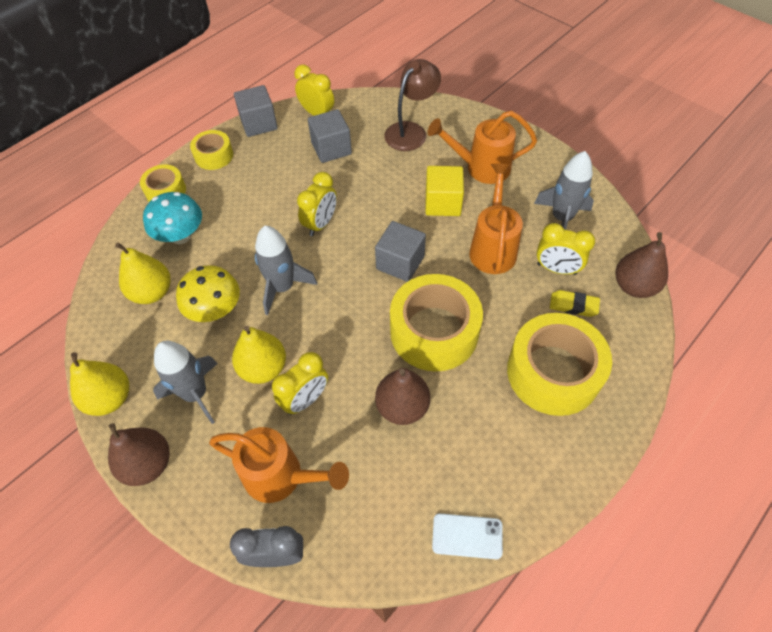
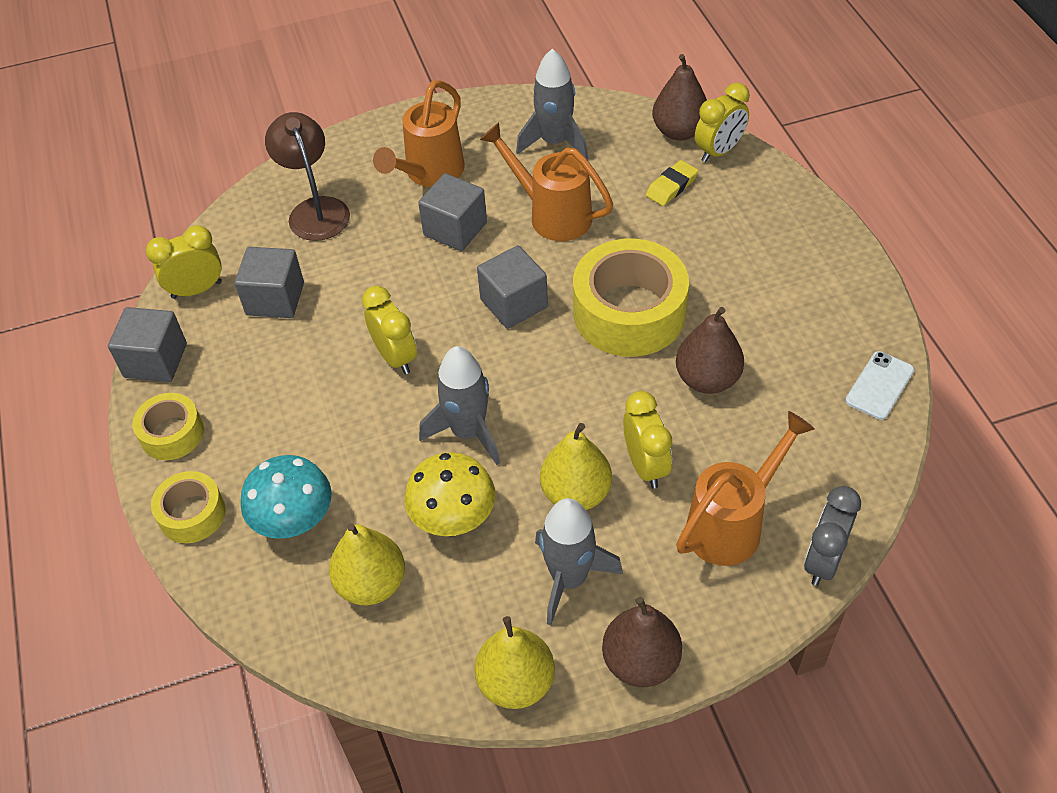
camera: 60 degrees left, 5 degrees down
(443, 203) = (455, 229): yellow cube -> grey cube
(553, 372) = (739, 239): yellow tape -> none
(556, 269) = (617, 177): yellow clock -> yellow clock (719, 151)

